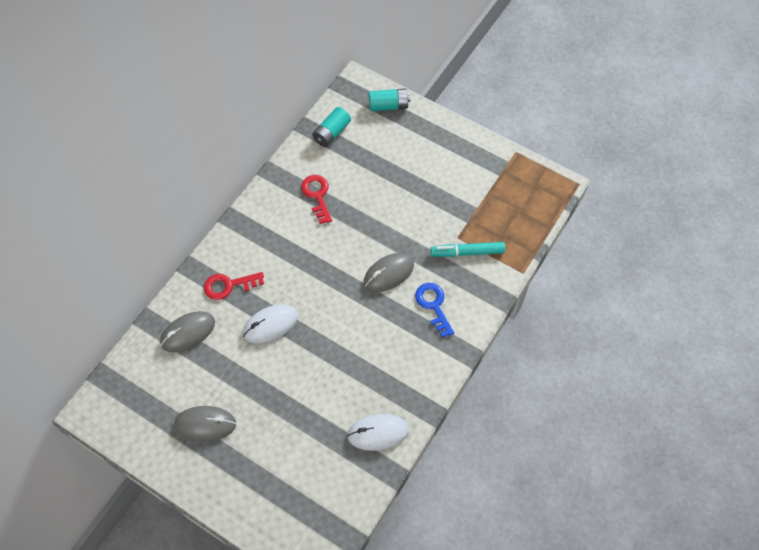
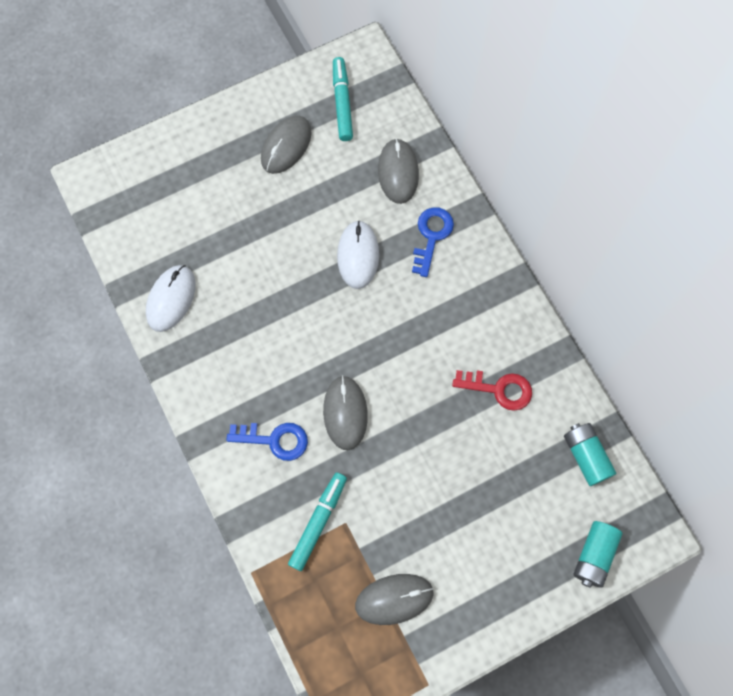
camera: 120 degrees right, 10 degrees up
(145, 404) = (342, 103): none -> turquoise marker
(228, 285) = (431, 236): red key -> blue key
(482, 190) = (394, 599): none -> grey mouse

